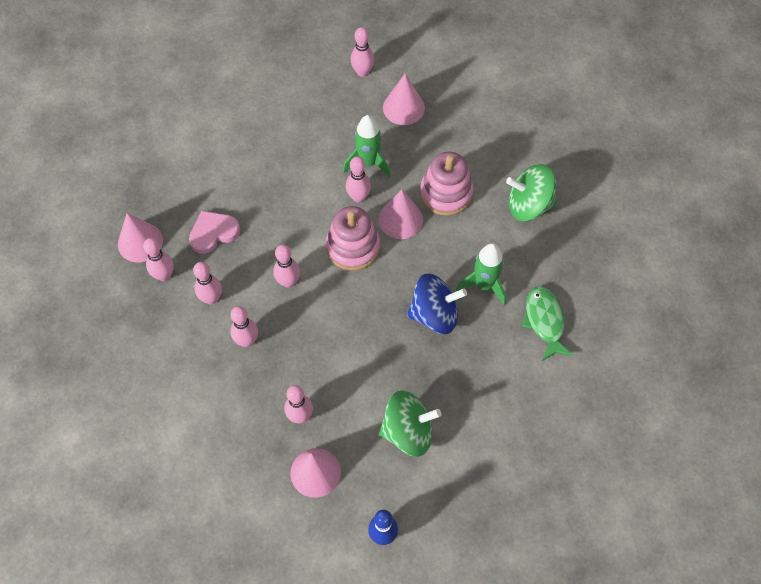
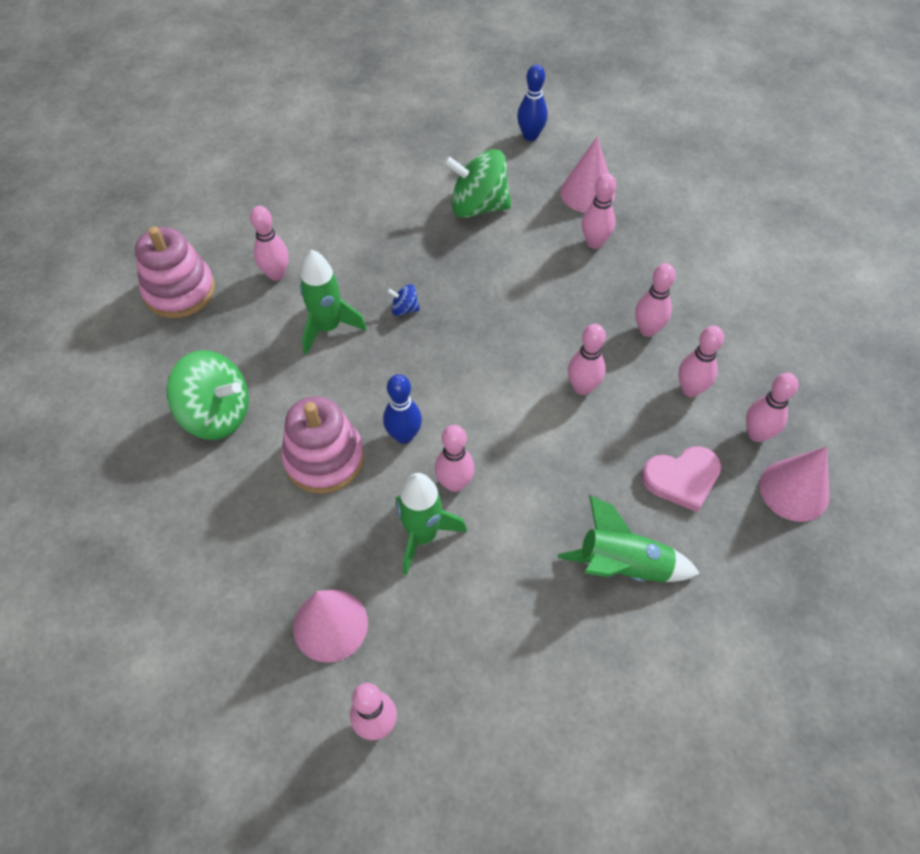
camera: 165 degrees left, 5 degrees down
(245, 173) = (623, 566): none -> green rocket
(353, 247) = (483, 413): pink stacking toy -> pink stacking toy (179, 291)
(400, 219) = (404, 435): pink cone -> blue bowling pin
(434, 314) = (404, 309): blue spinning top -> blue spinning top, size x0.44
(544, 321) = (276, 274): green fish -> pink bowling pin

